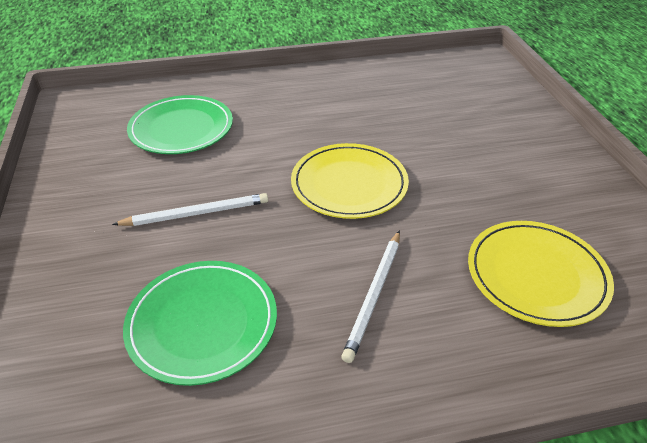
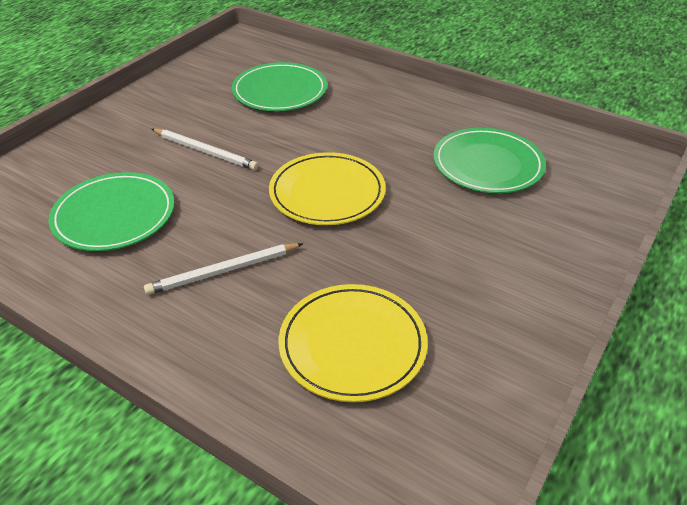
camera: 45 degrees right, 0 degrees up
(416, 103) = (487, 165): none -> green plate

